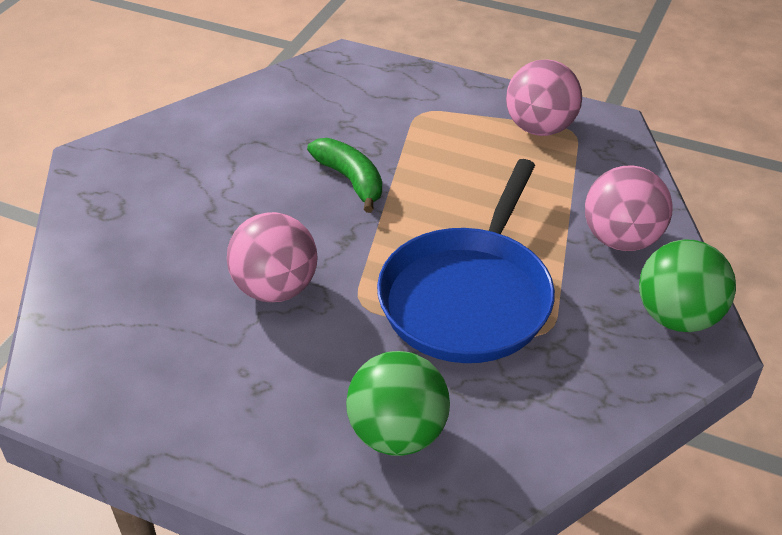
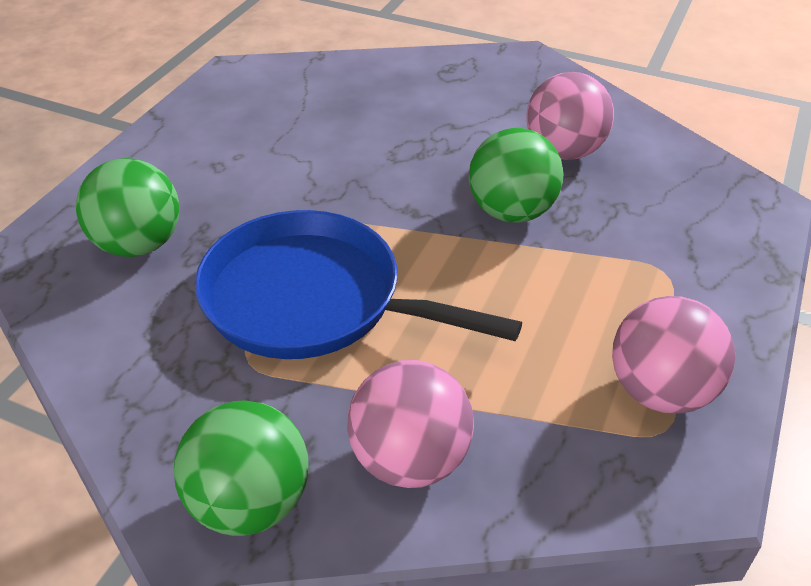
camera: 90 degrees right, 0 degrees up
(275, 288) = (339, 168): pink ball -> pink ball (564, 151)
(351, 180) = (511, 212): green banana -> green ball

